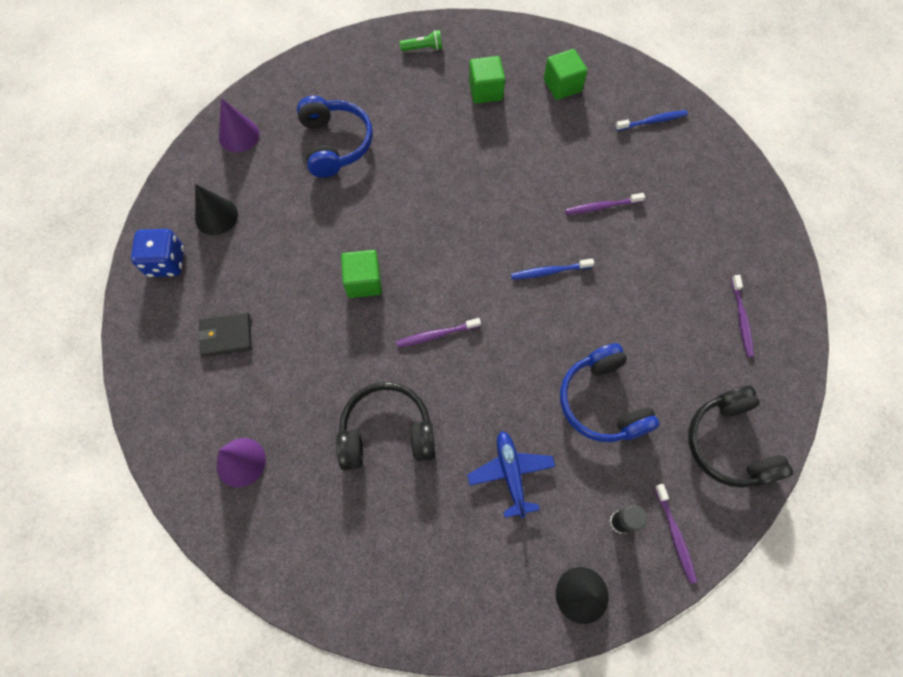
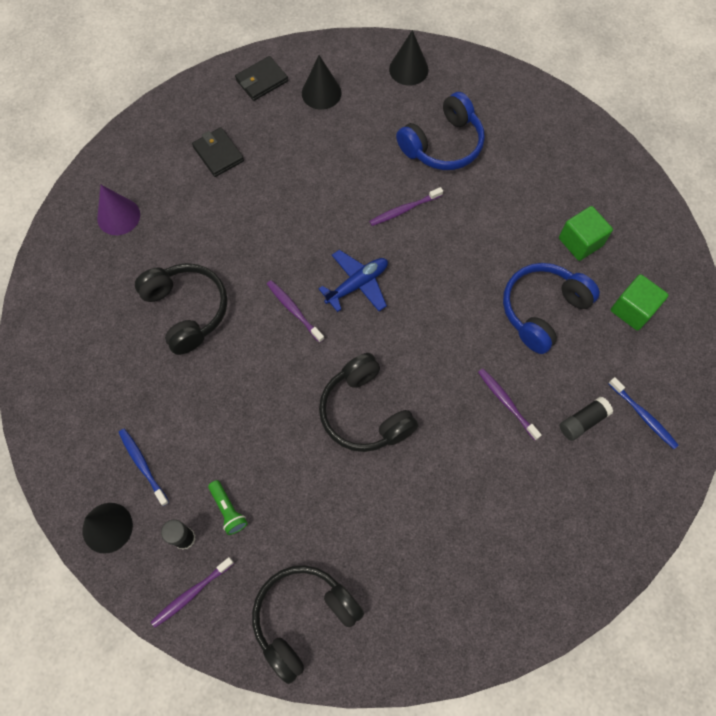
camera: 65 degrees right, 0 degrees up
(166, 262) = (262, 81): blue dice -> black wallet
(239, 135) = (408, 69): purple cone -> black cone
(364, 282) = (316, 230): green cube -> none
(423, 48) = (596, 166): green flashlight -> green flashlight (228, 510)
(511, 473) = (191, 425): blue plane -> blue plane (357, 284)
(549, 271) = (406, 381): blue toothbrush -> blue toothbrush (142, 465)
(563, 317) = (365, 412): none -> black headphones
(602, 401) = (294, 480): blue headphones -> blue headphones (542, 310)
(640, 162) = (582, 421): none -> black glue stick
(741, 319) = (447, 589): purple toothbrush -> purple toothbrush (404, 210)

